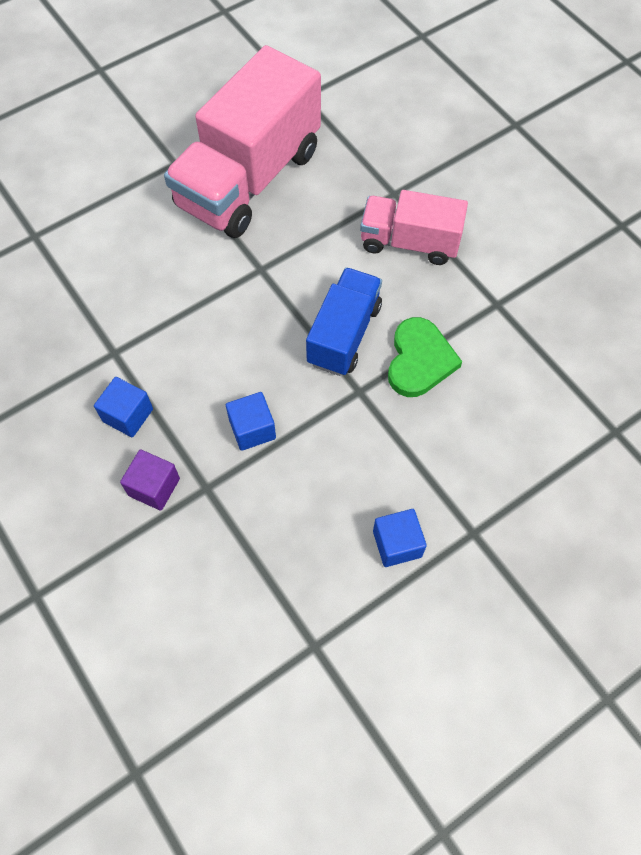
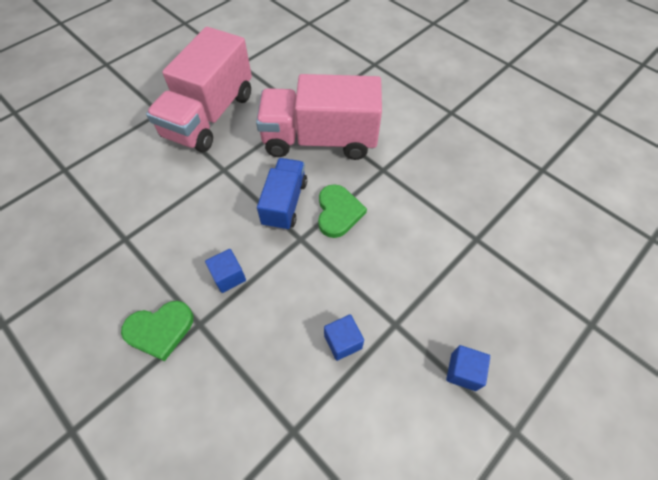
camera: 10 degrees left, 5 degrees down
(128, 415) = (137, 281): blue cube -> blue cube (463, 371)
(154, 487) = (160, 330): purple cube -> green heart
(409, 242) = (319, 140): pink truck -> pink truck, size x1.76

